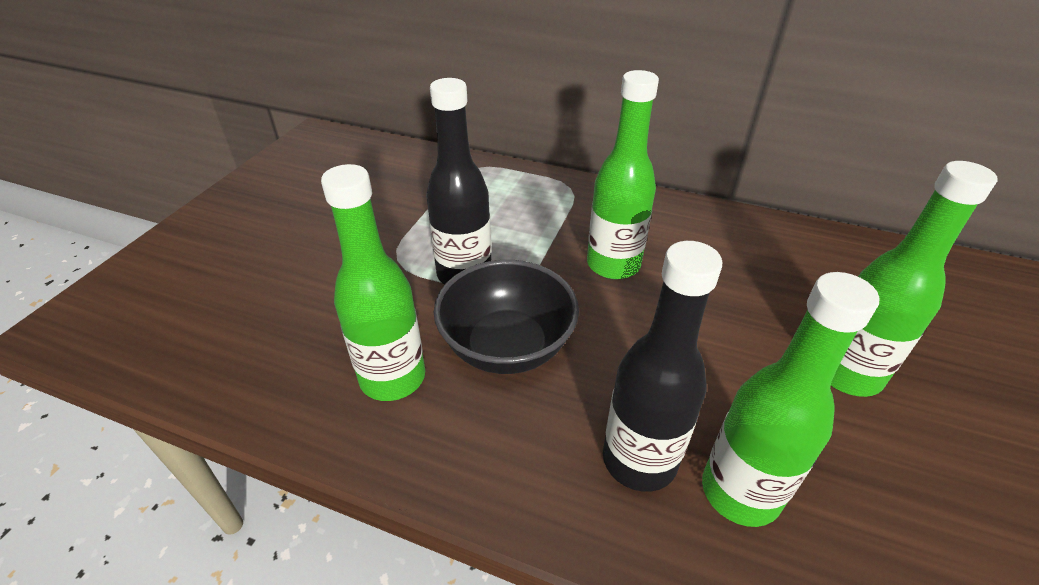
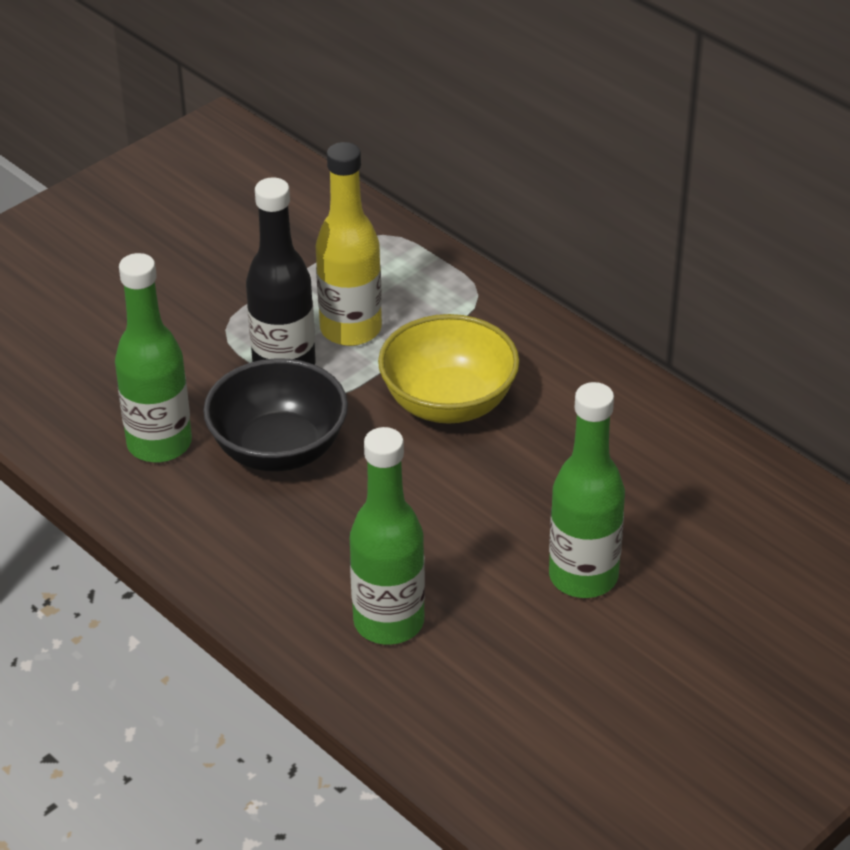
camera: 25 degrees right, 0 degrees up
(497, 233) = (351, 329): none -> yellow bottle
(613, 264) = (448, 403): green bottle -> yellow bowl
(639, 460) = (325, 574): black bottle -> none

